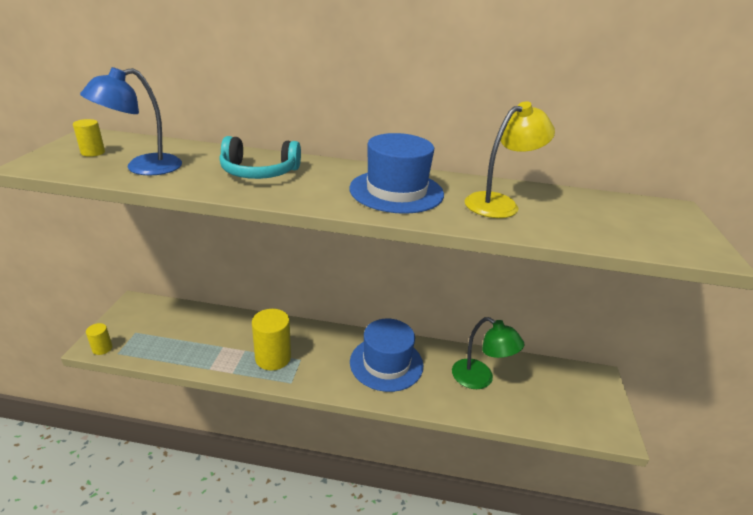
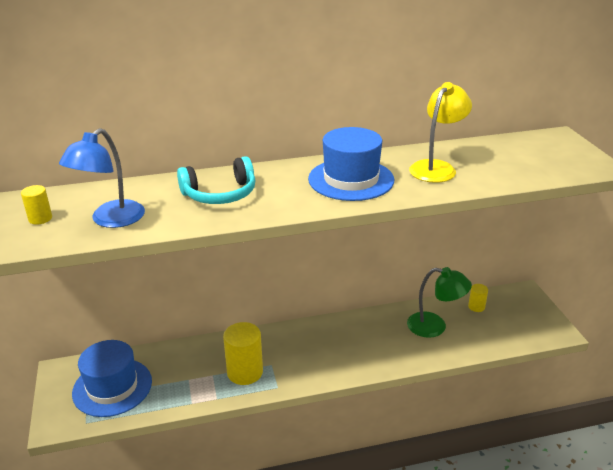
camera: 20 degrees left, 0 degrees up
(102, 348) = (65, 424): yellow cylinder -> yellow cylinder (476, 307)
(386, 363) = (350, 341): blue hat -> blue hat (112, 387)

